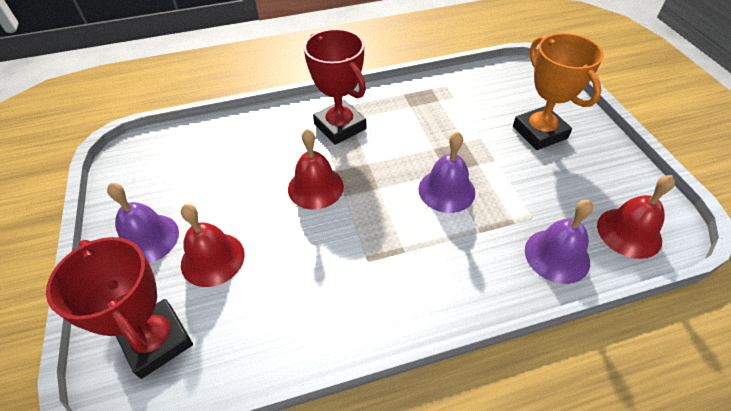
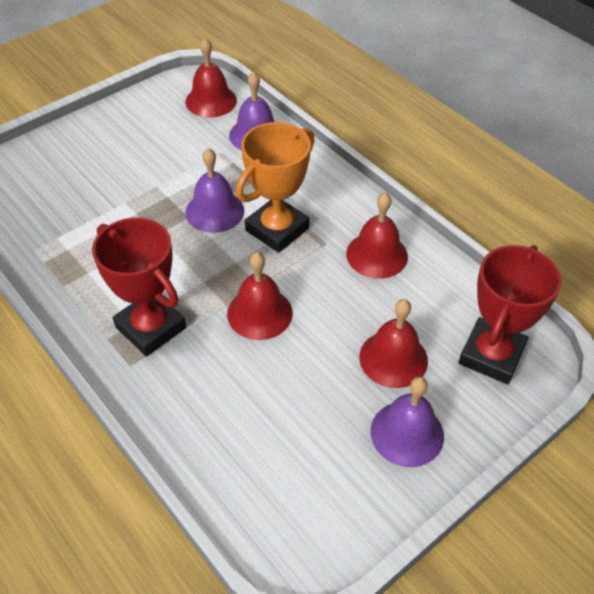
camera: 115 degrees left, 0 degrees up
(330, 298) = (377, 255): none -> red bell
(340, 126) = (151, 327): red trophy -> red trophy turned 75 degrees counterclockwise
(539, 132) = (100, 161): orange trophy -> orange trophy (277, 229)

